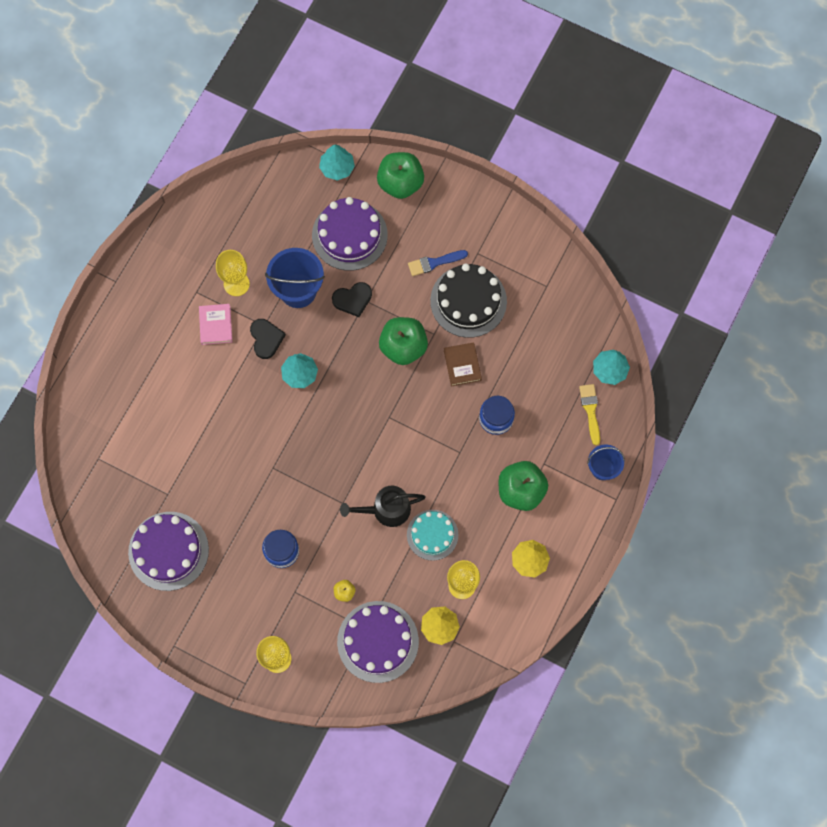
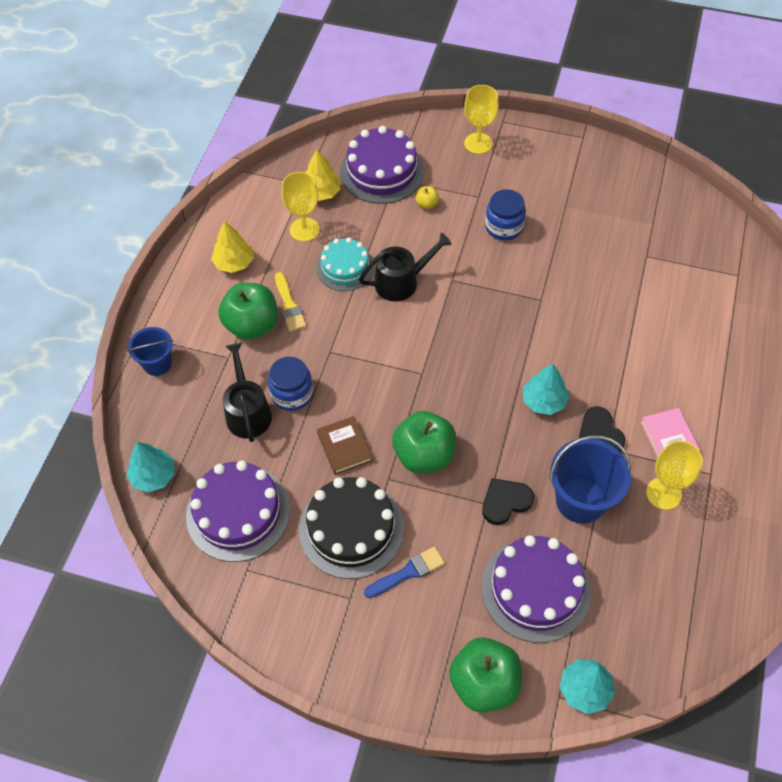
camera: 170 degrees right, 15 degrees down
(168, 551) = (622, 208): purple cake -> purple cake (238, 513)
(533, 410) = (247, 412): none -> black watering can
(590, 410) = (176, 423): yellow brush -> yellow brush (289, 305)

